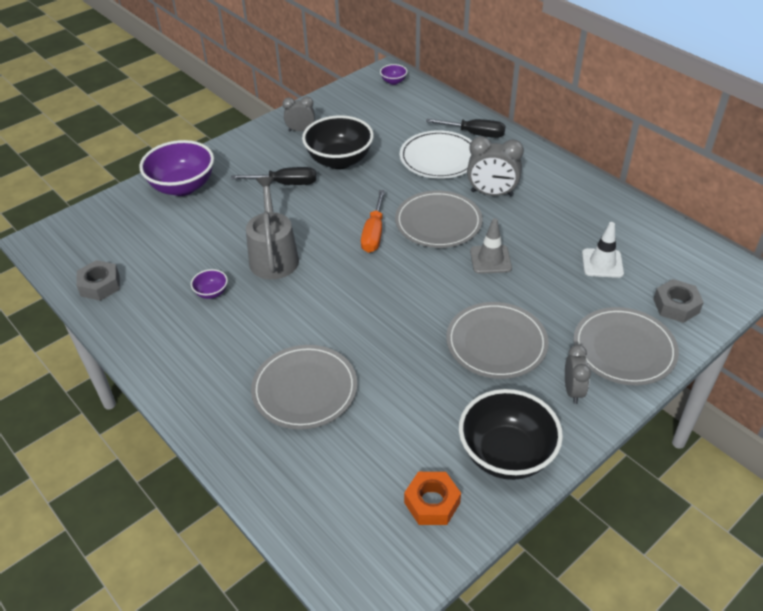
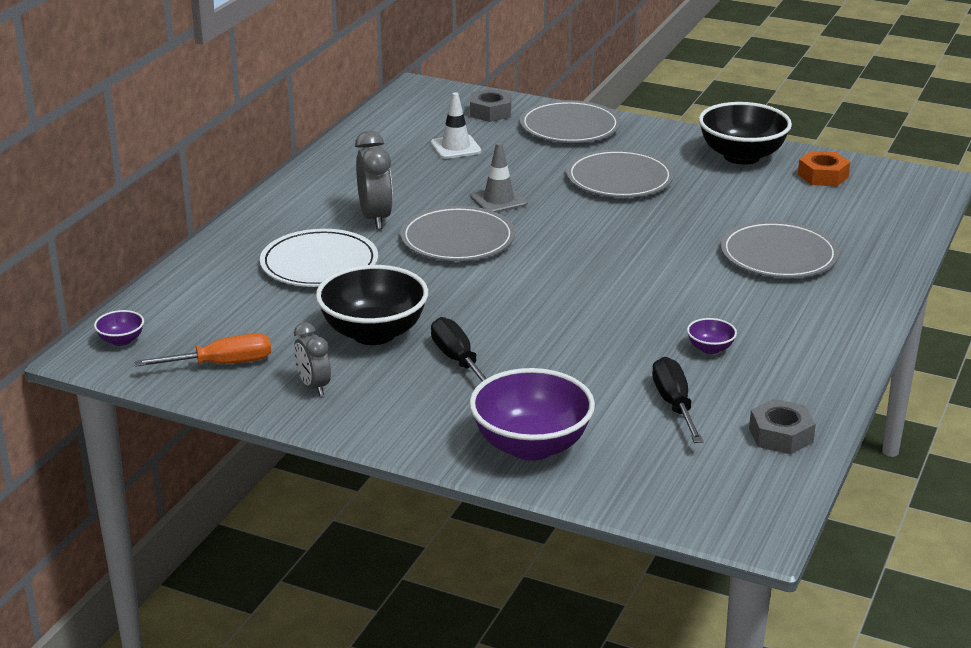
camera: 115 degrees left, 15 degrees down
(273, 256) = (610, 326): grey watering can -> none
(374, 233) = (510, 273): orange screwdriver -> orange screwdriver (221, 364)
(474, 134) = (245, 250): black screwdriver -> black screwdriver (674, 405)
(573, 391) = (643, 141): grey clock -> none

